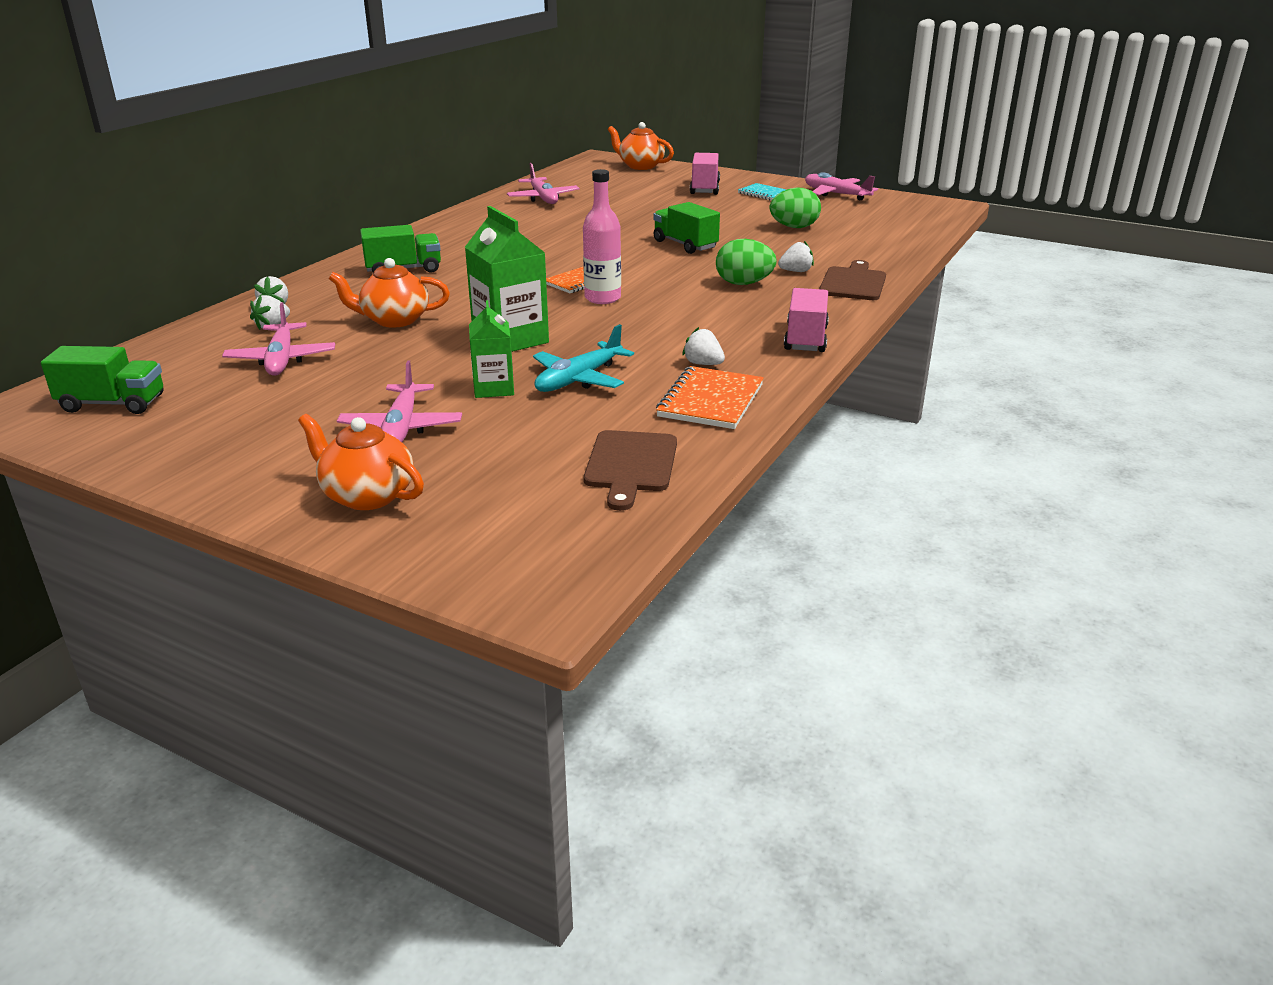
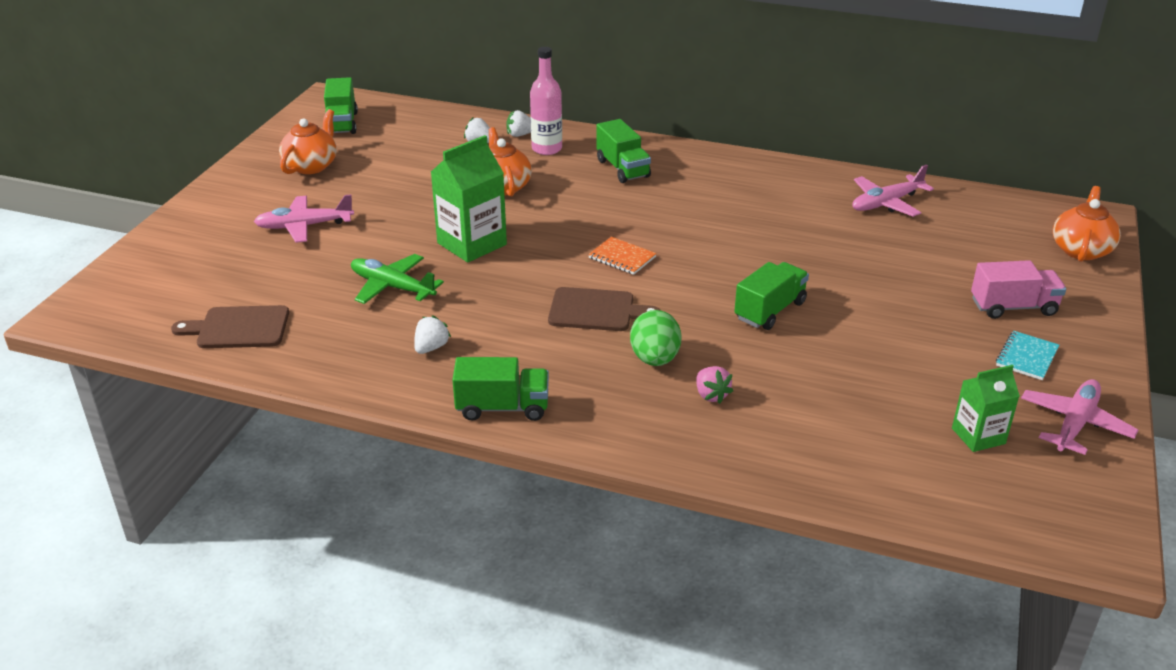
camera: 80 degrees right, 5 degrees up
(281, 359) = (418, 159): pink plane -> none
(367, 495) = (208, 232): orange teapot -> orange teapot (311, 166)
(493, 388) = (372, 251): green carton -> green carton (978, 436)
(579, 379) = (393, 287): turquoise plane -> green plane
(602, 298) = (582, 277): pink bottle -> pink bottle (546, 149)
(710, 401) = (352, 357): orange notebook -> none
(794, 227) = (885, 388): green egg -> none
(796, 271) = (711, 395): white strawberry -> pink strawberry
(805, 339) = (502, 408): pink truck -> green truck
(853, 283) = (687, 441): brown cutting board -> brown cutting board (596, 310)

